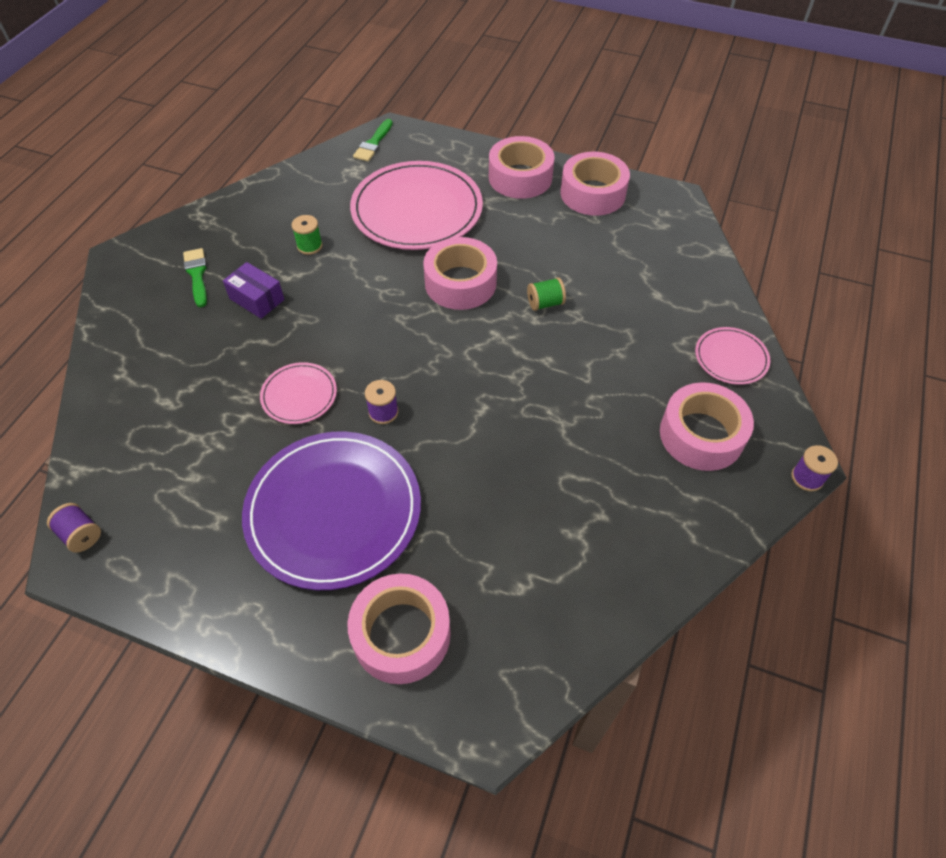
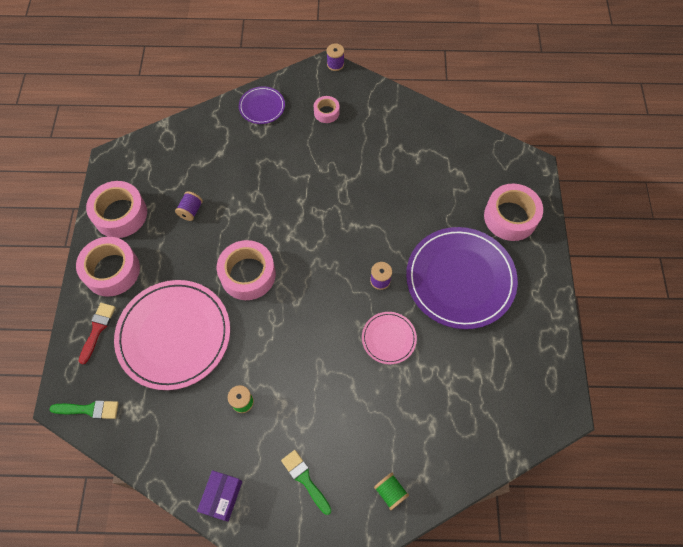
camera: 110 degrees left, 10 degrees up
(81, 534) = (546, 418): purple spool -> purple spool (191, 211)
(197, 275) = (305, 479): green brush -> green brush turned 90 degrees clockwise
(257, 299) = (314, 414): purple box -> purple box (222, 496)
(455, 159) = (97, 329): none -> red brush
(545, 303) = (250, 215): green spool -> green spool (390, 492)
(701, 435) = (326, 112): pink tape -> pink tape, size x0.52
(731, 358) = (262, 107): pink plate -> purple plate

